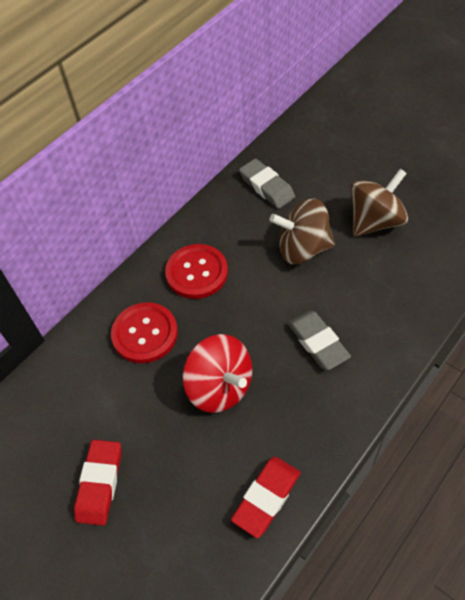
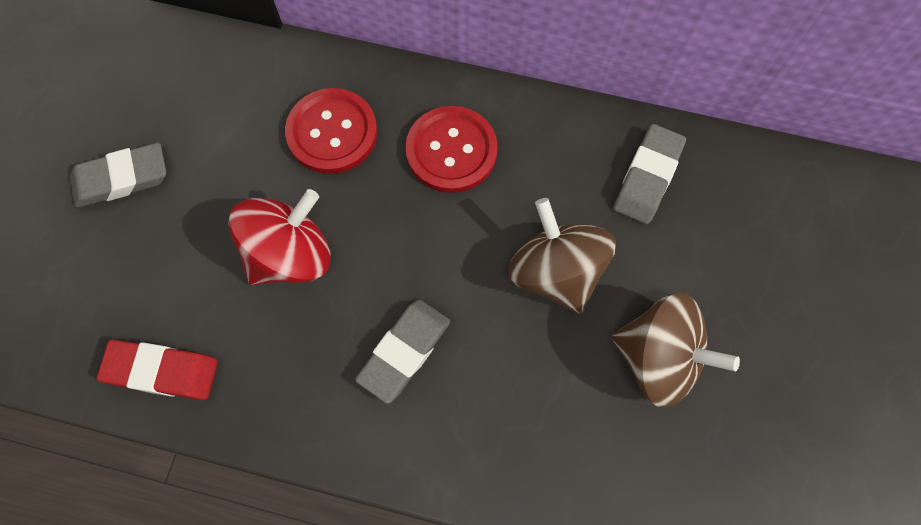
camera: 60 degrees right, 15 degrees up
(100, 483) = (122, 178): red eraser -> grey eraser
(220, 387) = (290, 254): red spinning top -> red spinning top turned 150 degrees counterclockwise

